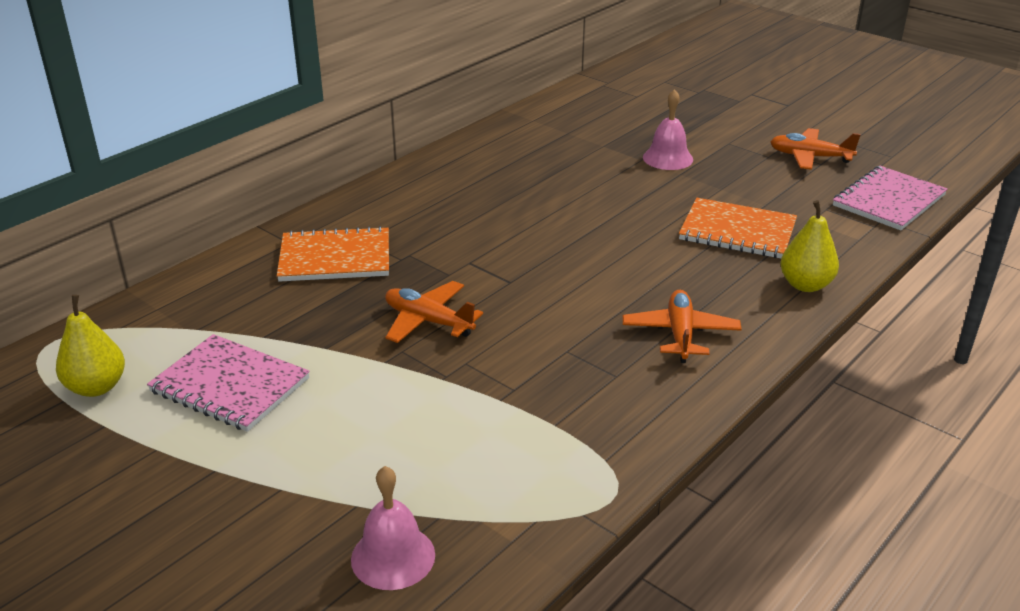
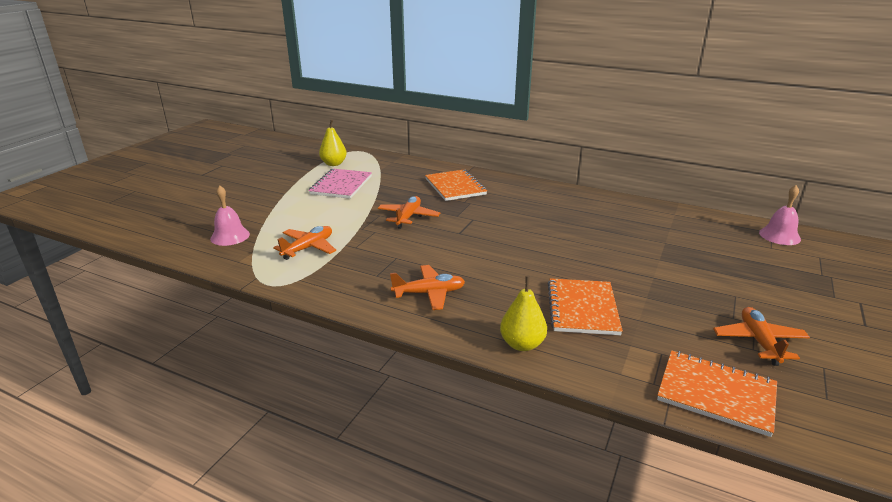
camera: 75 degrees right, 5 degrees down
(495, 444) = (308, 248): none -> orange plane
(667, 158) = (674, 270): pink bell -> pink bell (779, 236)
(889, 200) = (716, 394): pink notebook -> orange notebook

